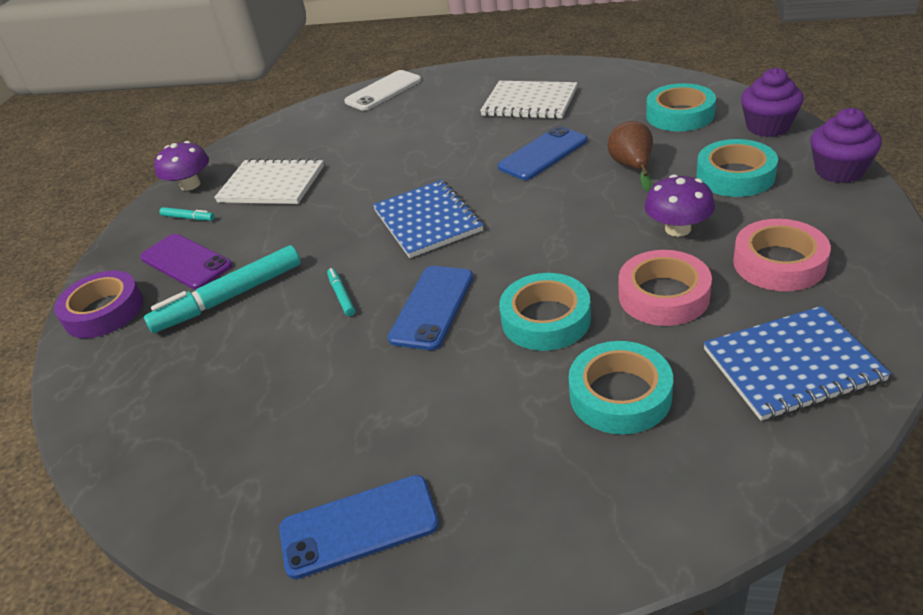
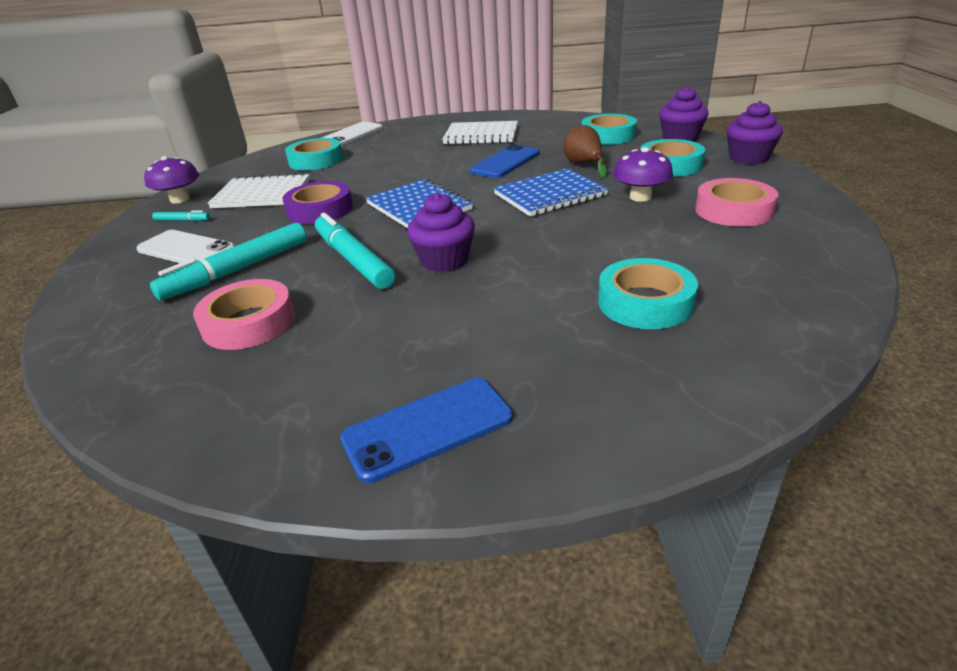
camera: 15 degrees left, 5 degrees down
(104, 311) = (101, 291): purple tape -> purple tape (320, 210)
(186, 262) = (186, 249): purple phone -> white phone
(341, 295) = (353, 260): turquoise marker -> turquoise marker, size x2.20
(432, 307) = (444, 260): blue phone -> purple cupcake
(546, 319) = (553, 259): turquoise tape -> turquoise tape (316, 160)
(663, 295) = (649, 236): pink tape -> pink tape (249, 322)
(791, 365) = (781, 269): blue notebook -> blue notebook (550, 195)

